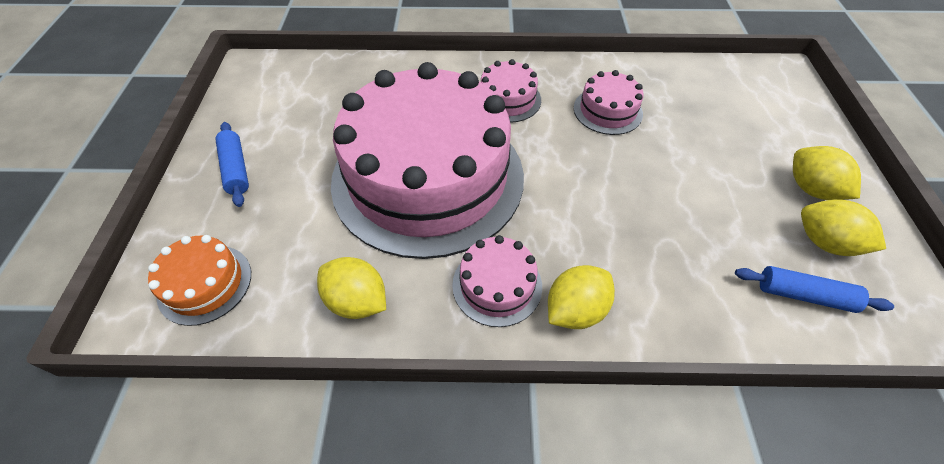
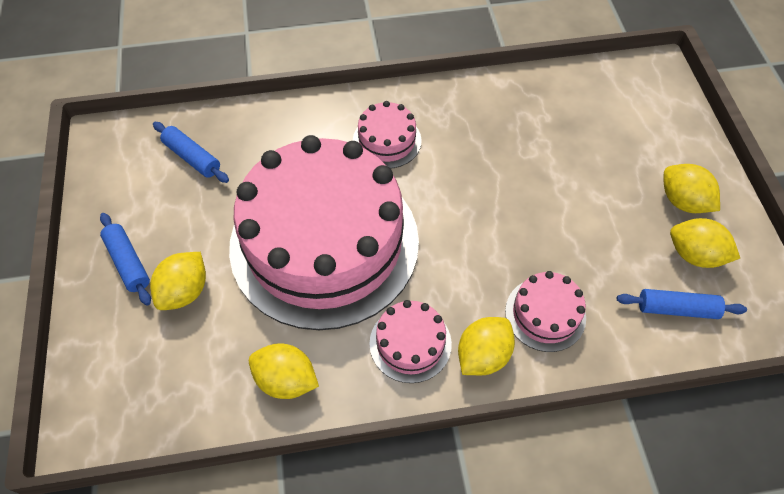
camera: 10 degrees left, 5 degrees up
(205, 284) = (138, 387): orange cake -> none
(280, 201) = (185, 291): none -> yellow lemon
(323, 91) = (192, 157): none -> blue rolling pin
(607, 111) = (488, 140): pink cake -> pink cake (545, 314)

